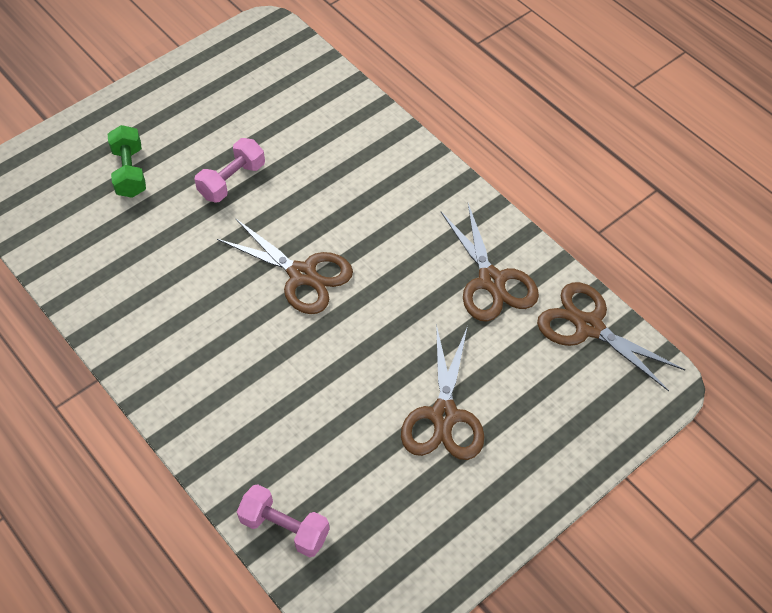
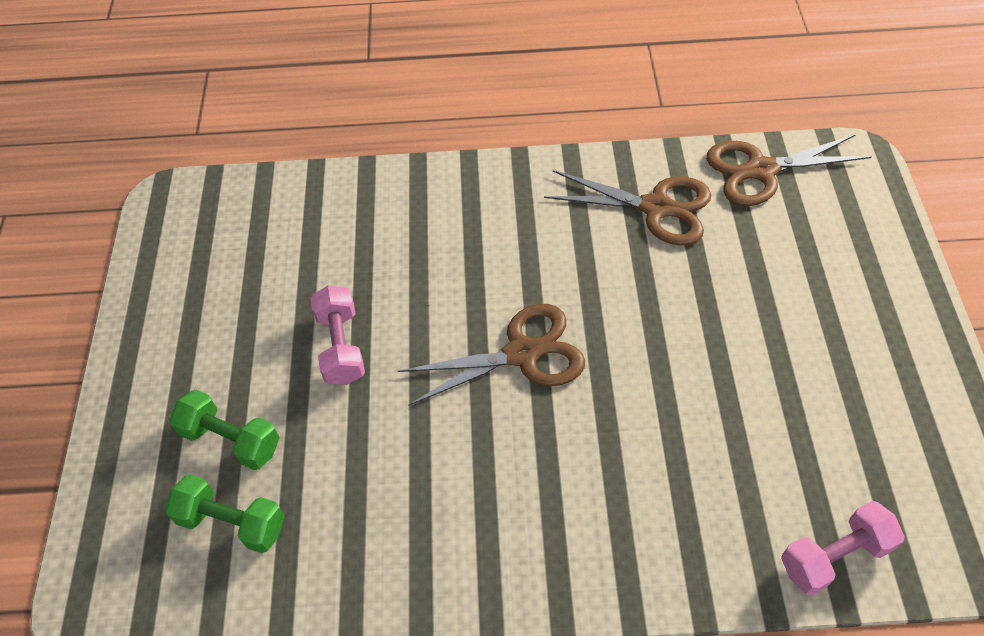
camera: 50 degrees left, 0 degrees up
(81, 207) = (232, 522): none -> green dumbbell
(444, 416) = (785, 334): brown scissors -> none

